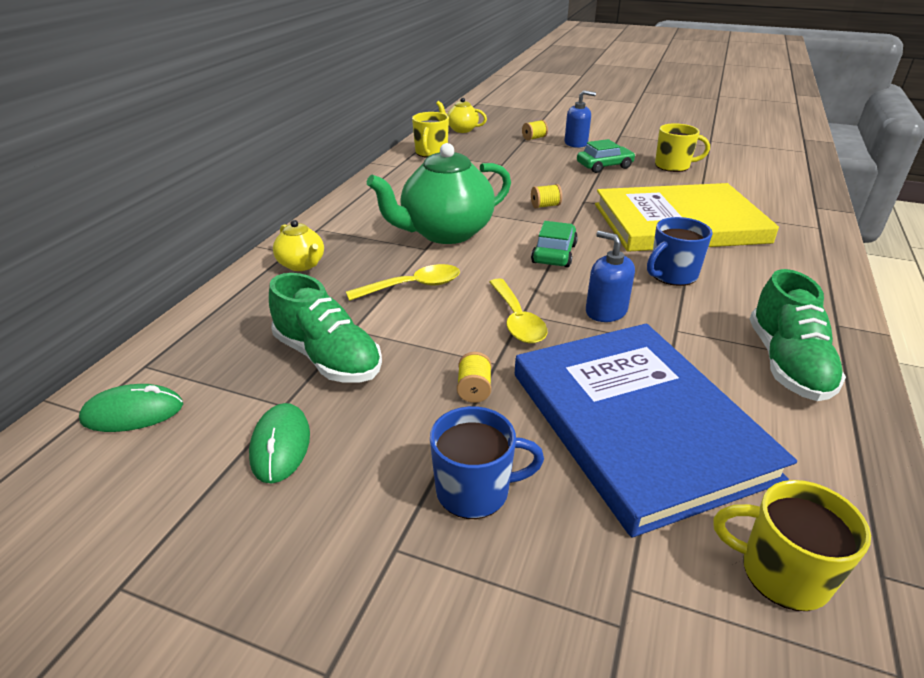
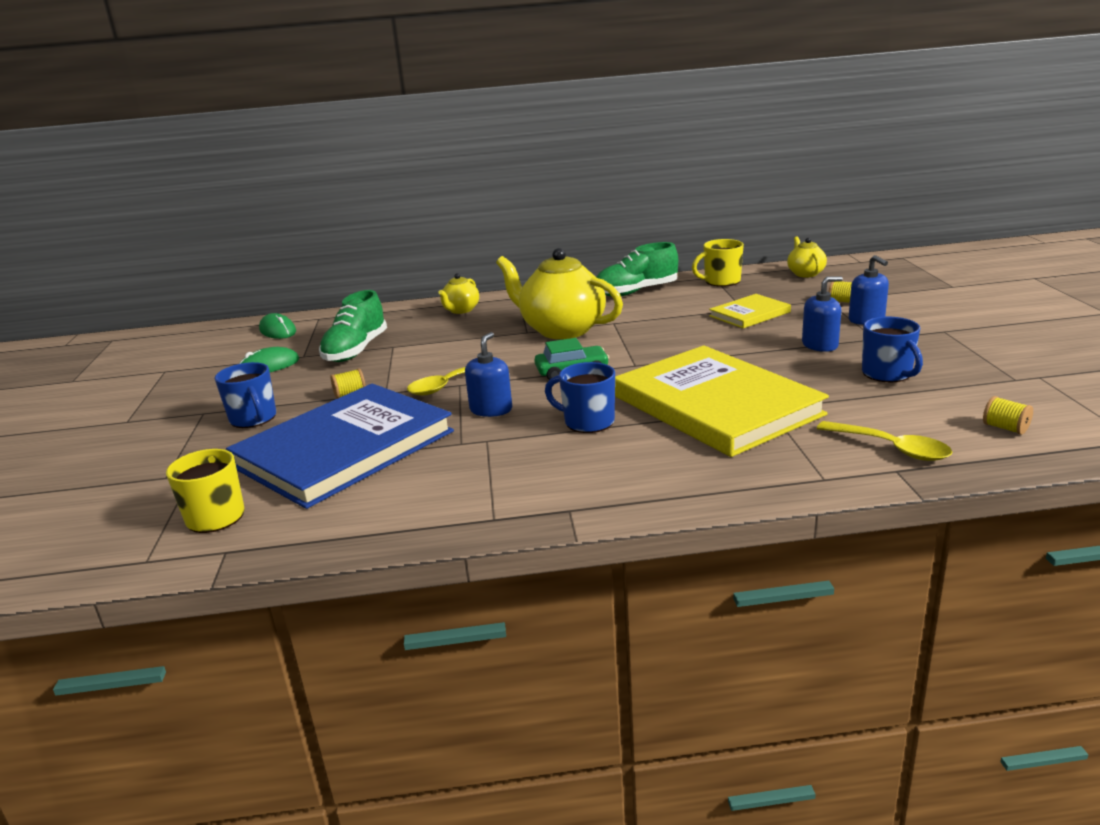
camera: 65 degrees right, 10 degrees down
(413, 286) = (464, 345): yellow spoon -> yellow spoon (891, 448)
(445, 233) = (561, 330): green teapot -> yellow teapot
(516, 165) = (749, 314): none -> yellow book
(545, 206) = (668, 346): yellow spool -> yellow spool (1005, 428)
(604, 166) = (820, 345): green car -> blue soap dispenser
(673, 166) = (887, 374): yellow mug -> blue mug
(787, 363) = (470, 492): green shoe -> green shoe (636, 292)

